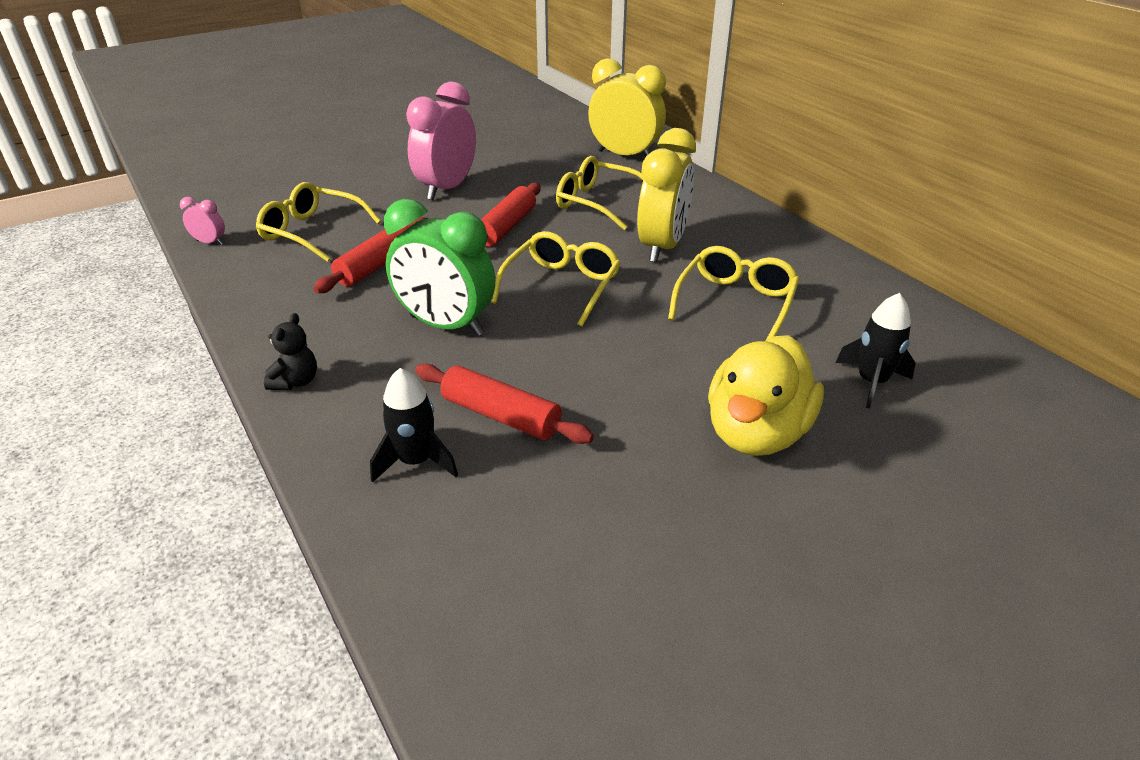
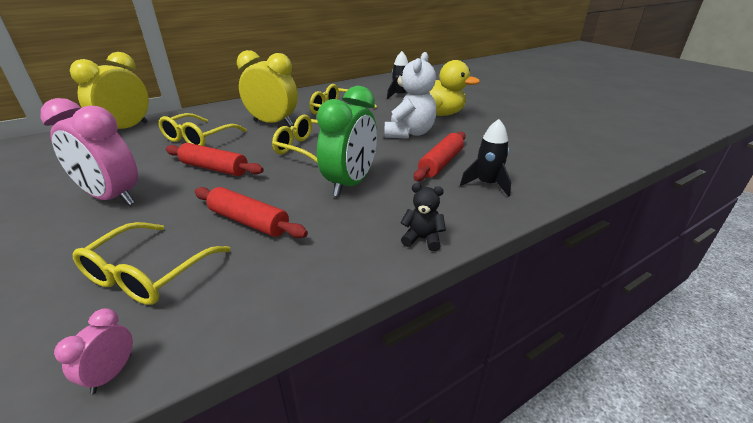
camera: 90 degrees left, 5 degrees down
(634, 386) = (409, 133): none -> white teddy bear

